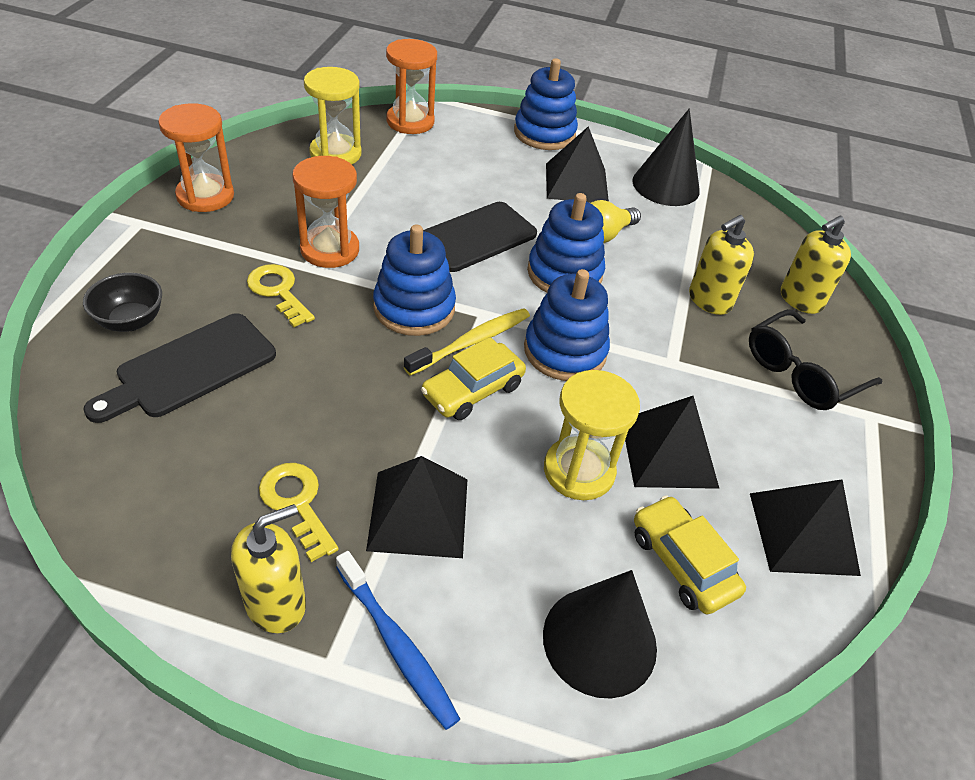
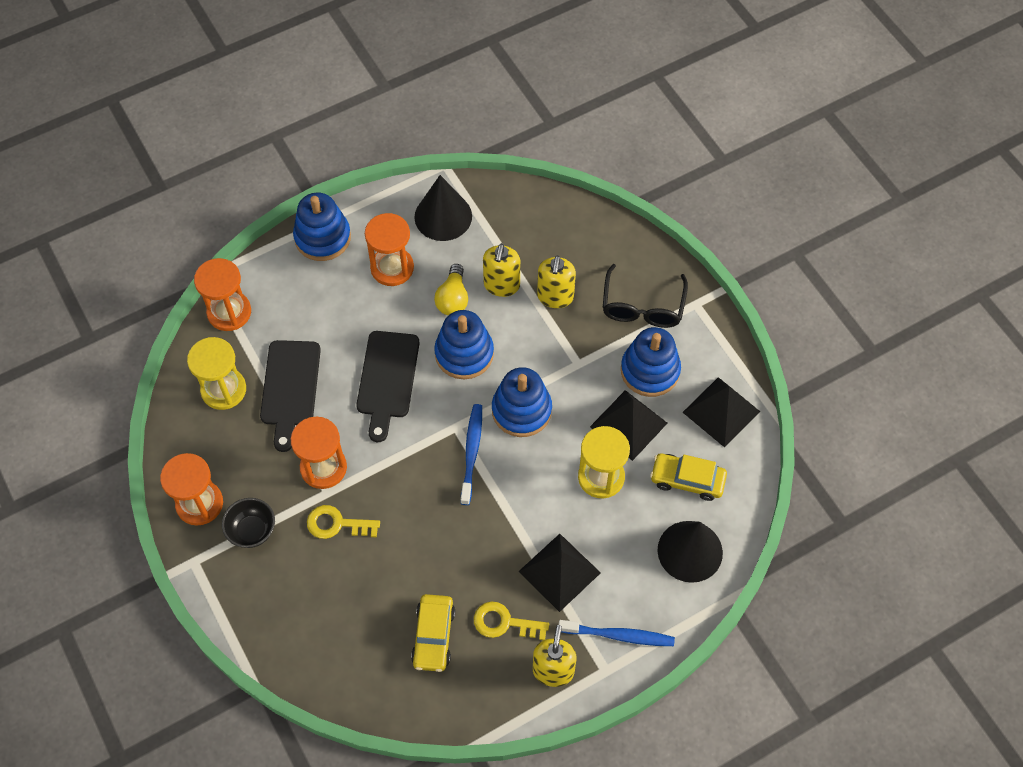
camera: 40 degrees left, 15 degrees up
(130, 321) = (291, 621): black bowl -> black bowl (252, 531)
(190, 368) = (361, 613): black cutting board -> black cutting board (290, 388)
(414, 308) = (418, 460): blue stacking toy -> blue stacking toy (650, 371)
(471, 342) = (471, 452): yellow toothbrush -> blue toothbrush
(473, 390) = (506, 482): yellow car -> yellow car (433, 636)
(576, 183) = (392, 268): black pyramid -> orange hourglass
(800, 299) = (598, 247): yellow soap dispenser -> yellow soap dispenser (501, 285)

